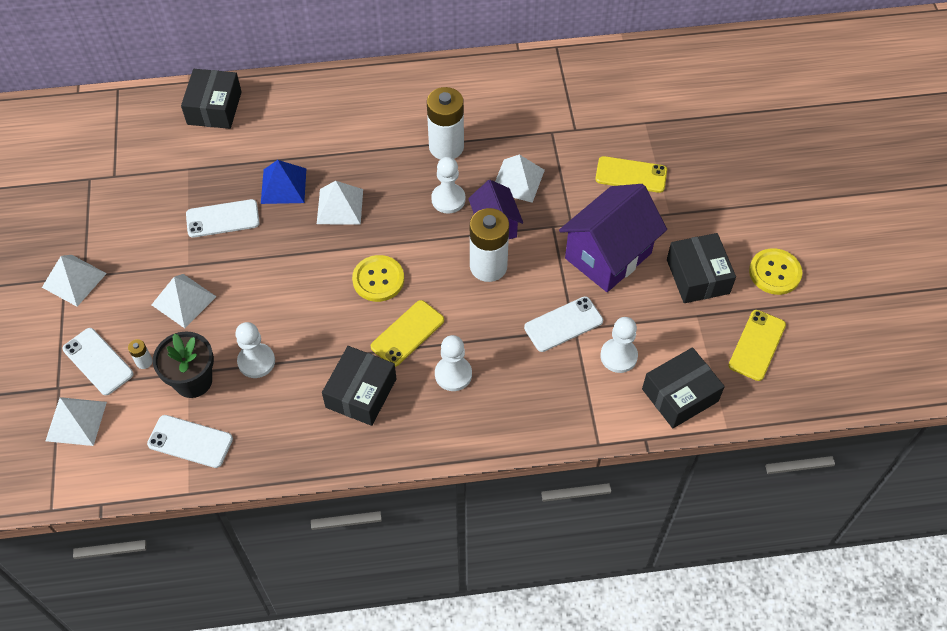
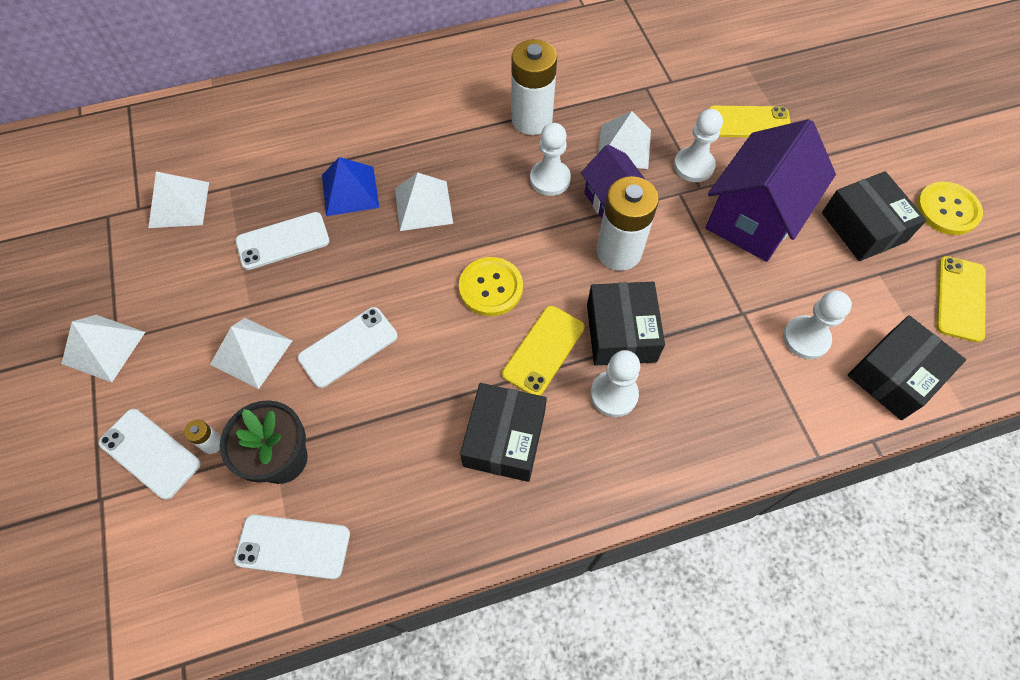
camera: 10 degrees left, 5 degrees up
(76, 421) = (131, 544): white pyramid -> white pyramid (179, 204)
(214, 108) = (249, 112): black box -> black box (621, 332)
(256, 361) = (360, 418): white pawn -> white pawn (693, 166)
(563, 324) = (728, 309): white phone -> white phone (348, 347)

